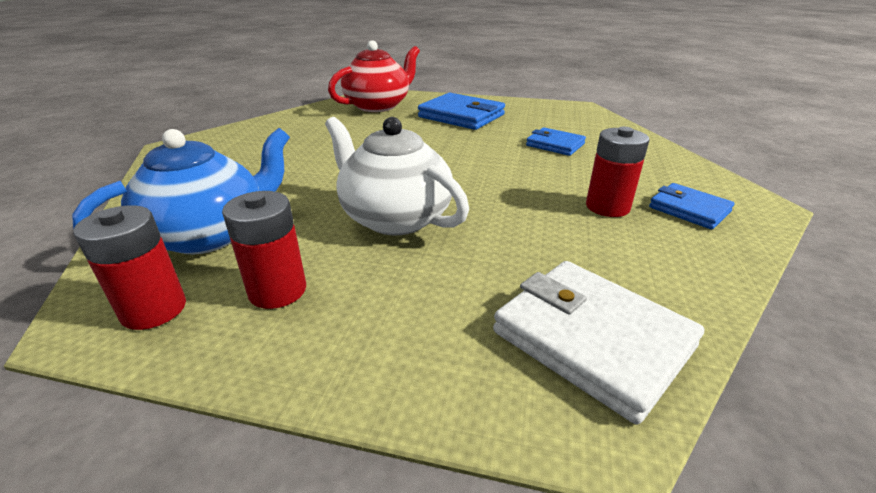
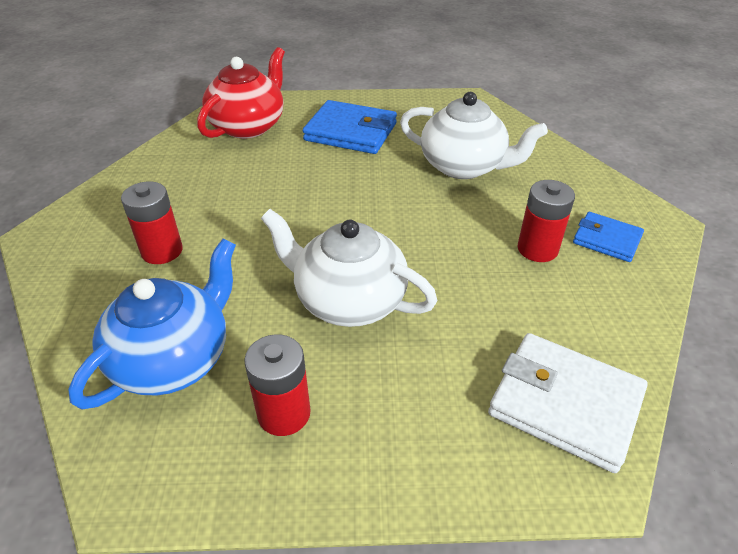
camera: 15 degrees left, 10 degrees up
(154, 309) = (180, 461): red battery -> red battery (162, 251)
(555, 145) = (464, 166): blue wallet -> white teapot

